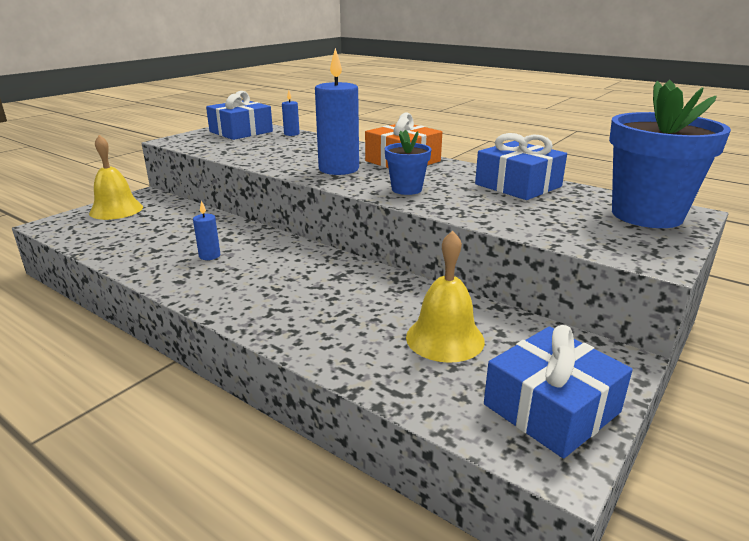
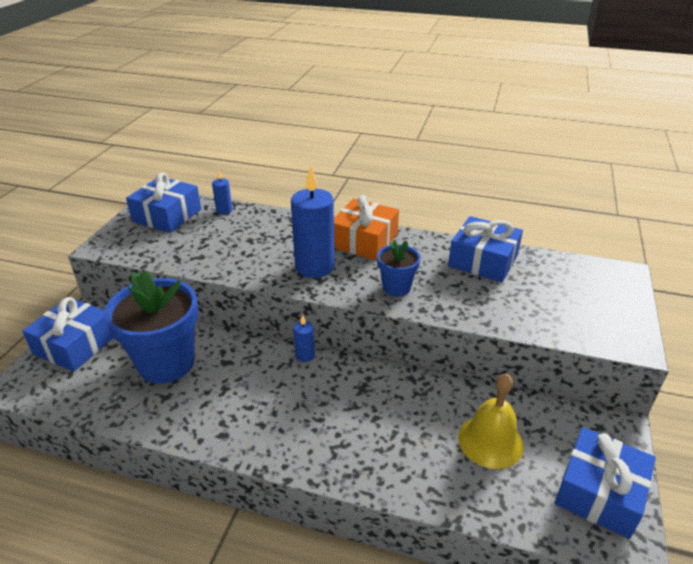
camera: 20 degrees left, 10 degrees up
(116, 210) = (75, 344): yellow bell -> blue gift
(209, 256) = (227, 391): blue candle -> blue candle (305, 355)
(646, 215) = (598, 283): blue flower pot -> blue flower pot (166, 363)

